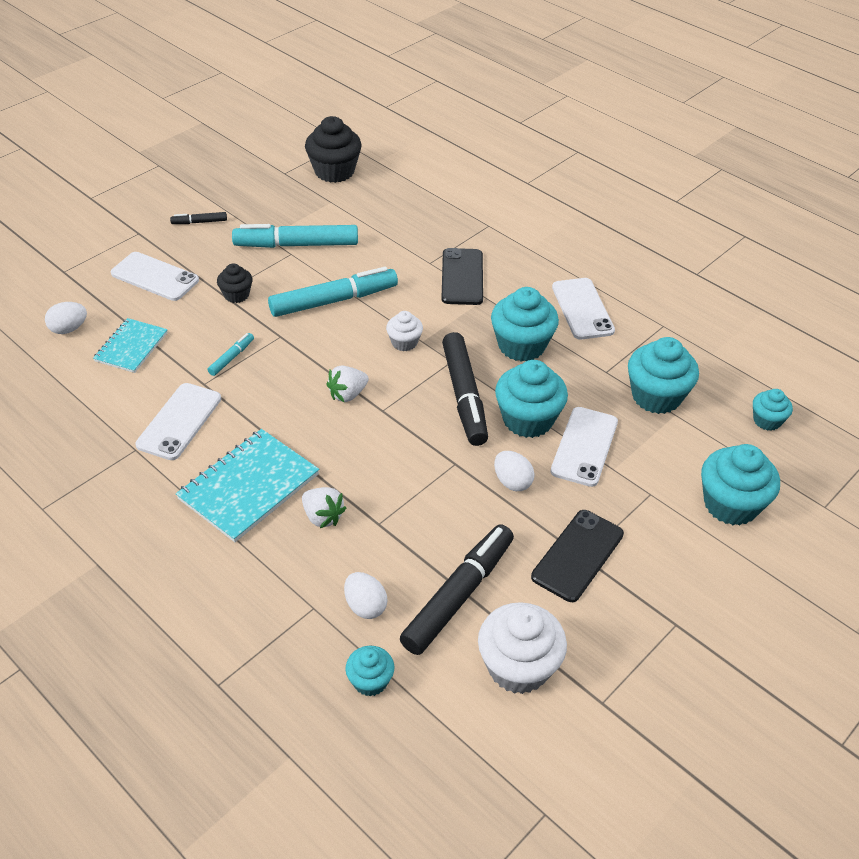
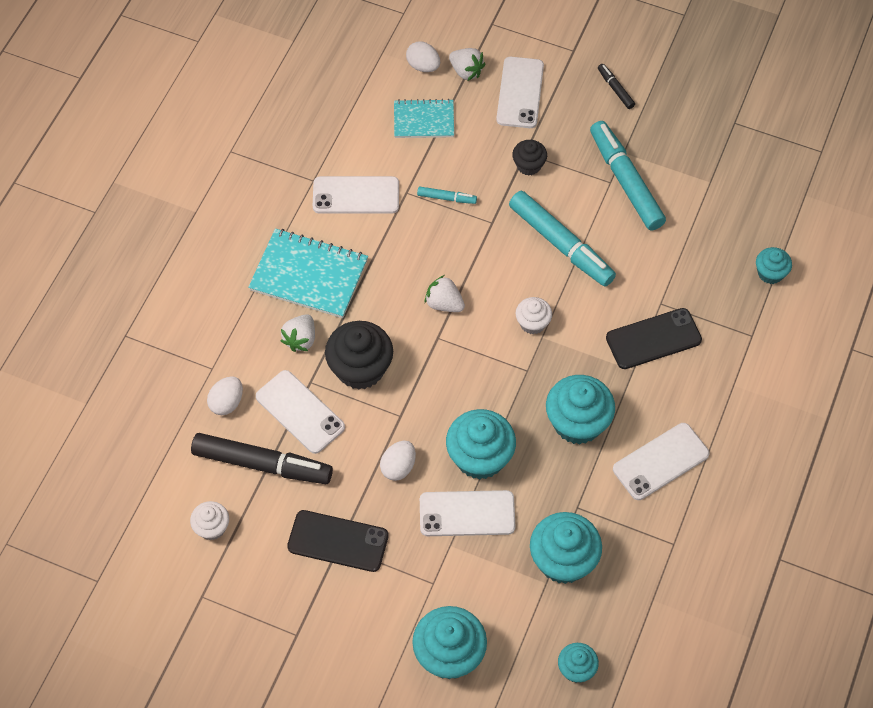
camera: 70 degrees right, 15 degrees up
(101, 303) = (466, 71): none -> white strawberry
(334, 171) = (763, 164): black cupcake -> black cupcake (360, 368)
(370, 681) = (163, 431): turquoise cupcake -> turquoise cupcake (770, 273)
(410, 543) = (300, 412): none -> white phone
(464, 396) = (485, 396): black marker -> none
(518, 667) = (212, 527): white cupcake -> white cupcake, size x0.55

